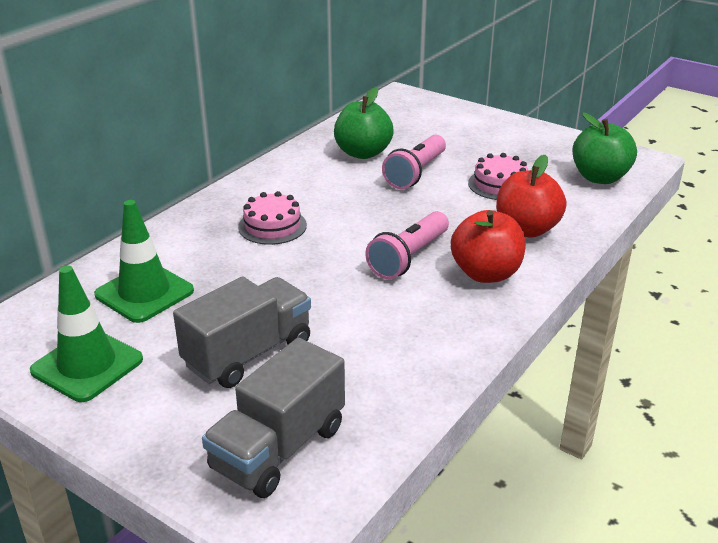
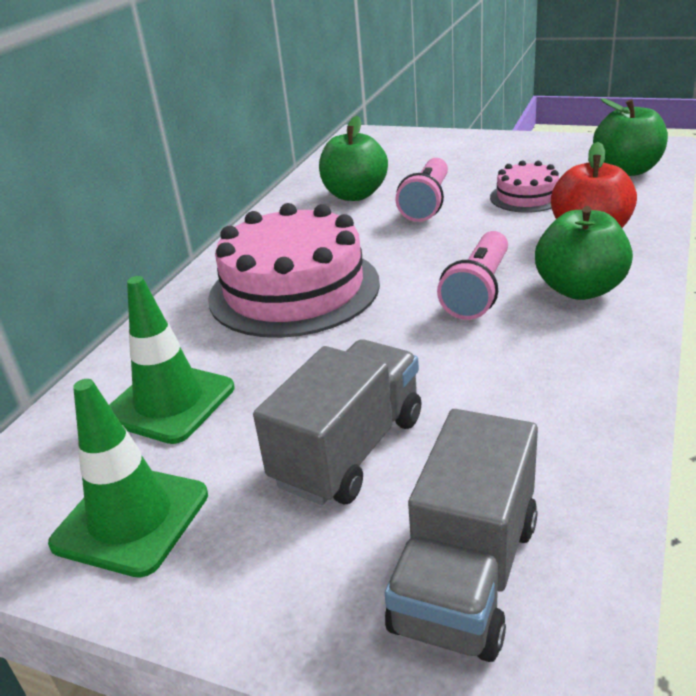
camera: 10 degrees left, 0 degrees up
(272, 226) = (294, 290): pink cake -> pink cake, size x2.01
(486, 273) = (580, 289): red apple -> green apple

